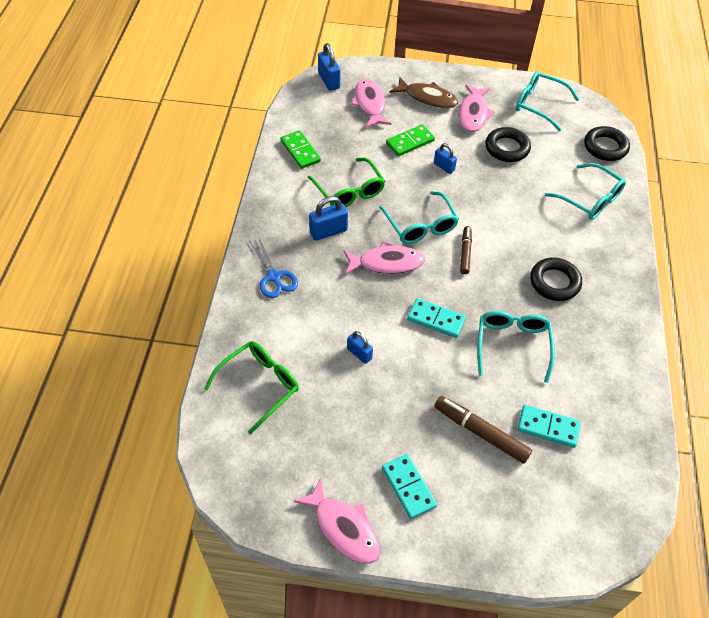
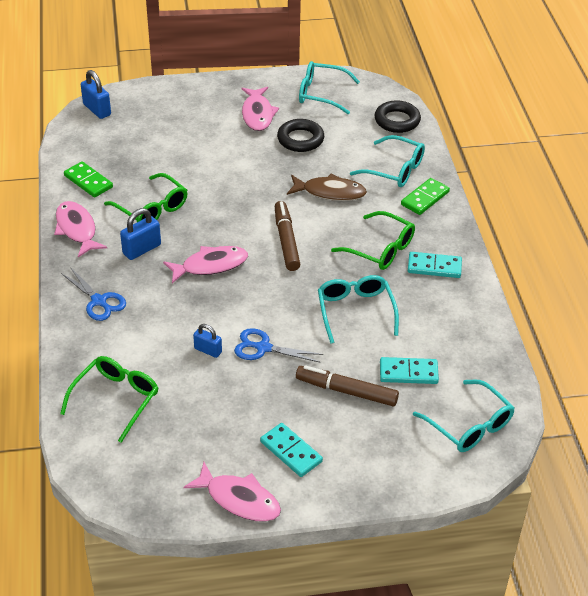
camera: 15 degrees left, 10 degrees down
(370, 104) = (147, 124): pink fish -> pink fish (77, 229)
(410, 142) = (200, 152): green domino -> green domino (425, 198)
(412, 364) = (263, 348): none -> blue scissors
(420, 226) = (234, 226): turquoise glasses -> turquoise glasses (469, 425)
(427, 98) = (206, 108): brown fish -> brown fish (330, 192)
(436, 319) = (275, 305): turquoise domino -> turquoise domino (434, 267)
(444, 167) = (242, 168): blue padlock -> none
(465, 252) = (286, 241): brown marker -> brown marker, size x1.57
(554, 282) = (380, 249): black ring -> green glasses

